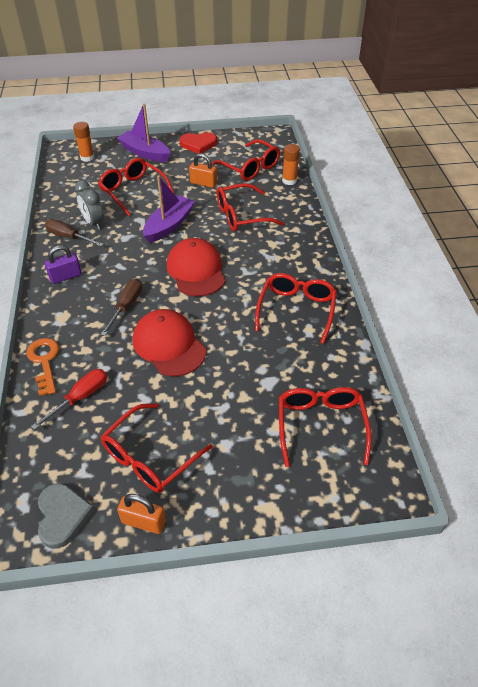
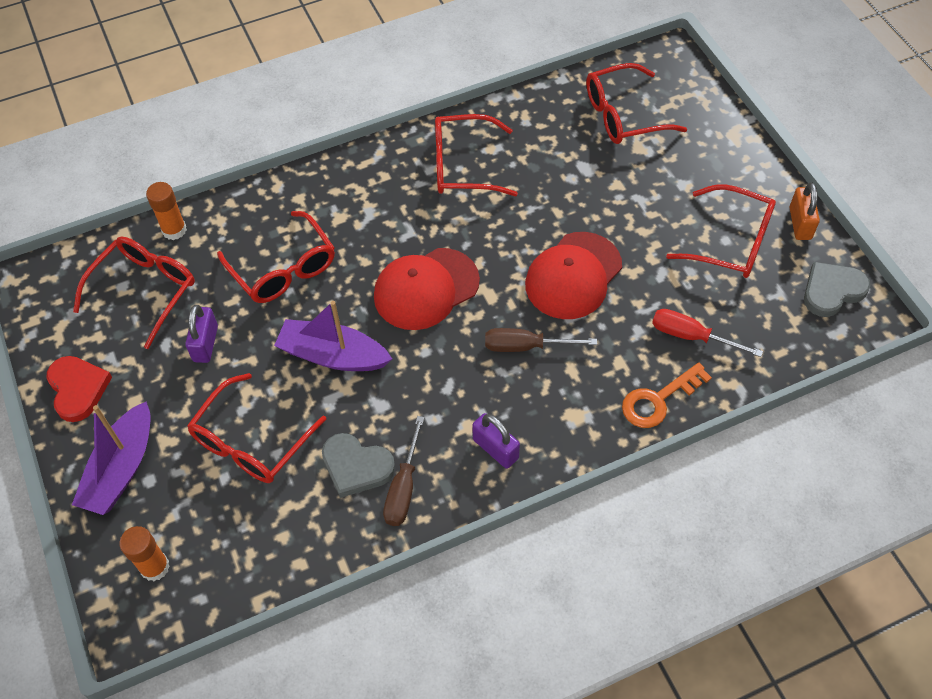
camera: 105 degrees left, 10 degrees up
(93, 223) = (356, 466): grey clock -> grey heart
(203, 183) = (205, 343): orange padlock -> purple padlock

